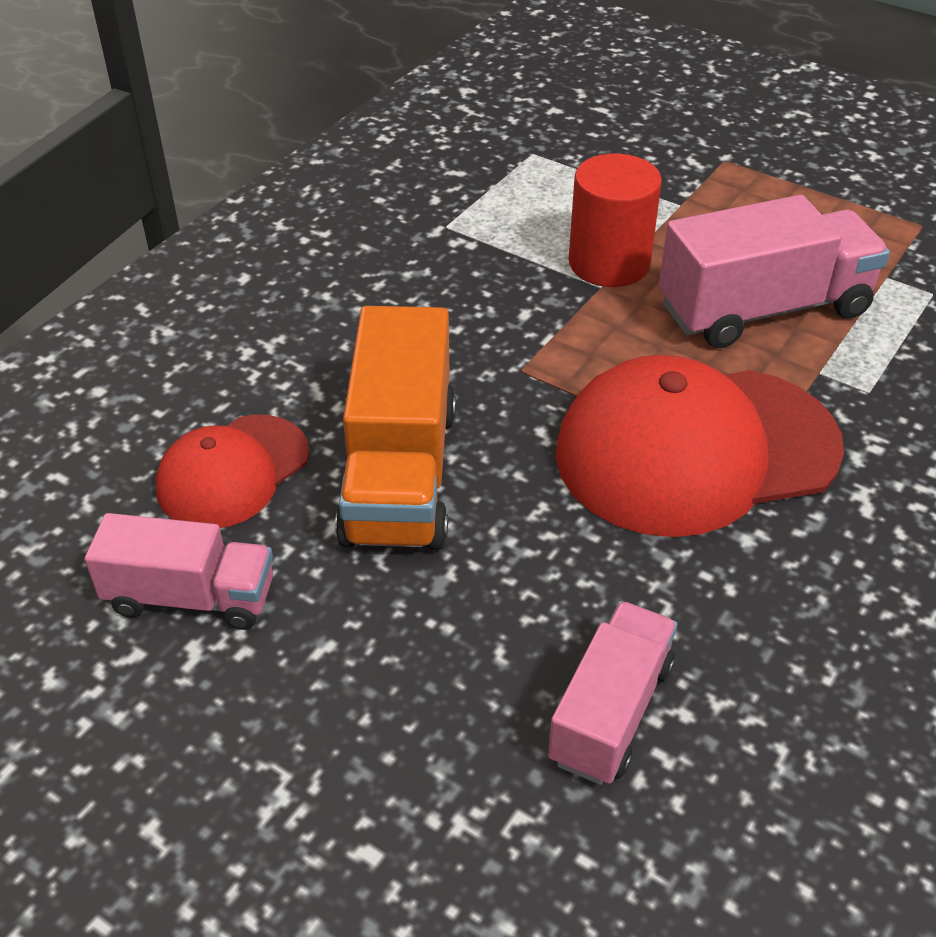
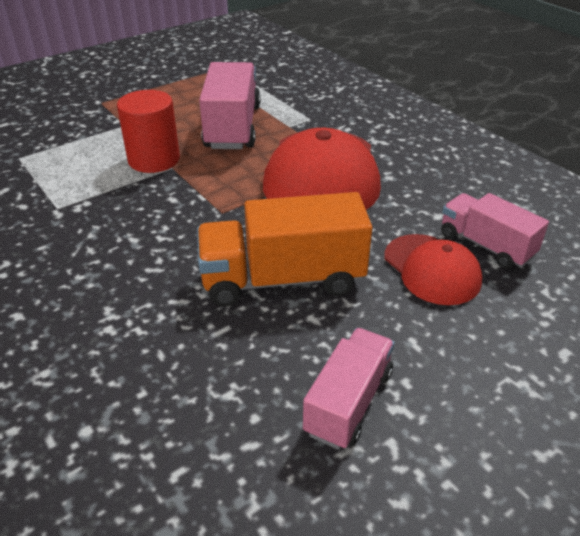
camera: 70 degrees left, 5 degrees down
(232, 472) = (236, 359): red cap -> red cap (431, 269)
(400, 473) = (282, 279): orange truck -> orange truck turned 150 degrees clockwise

